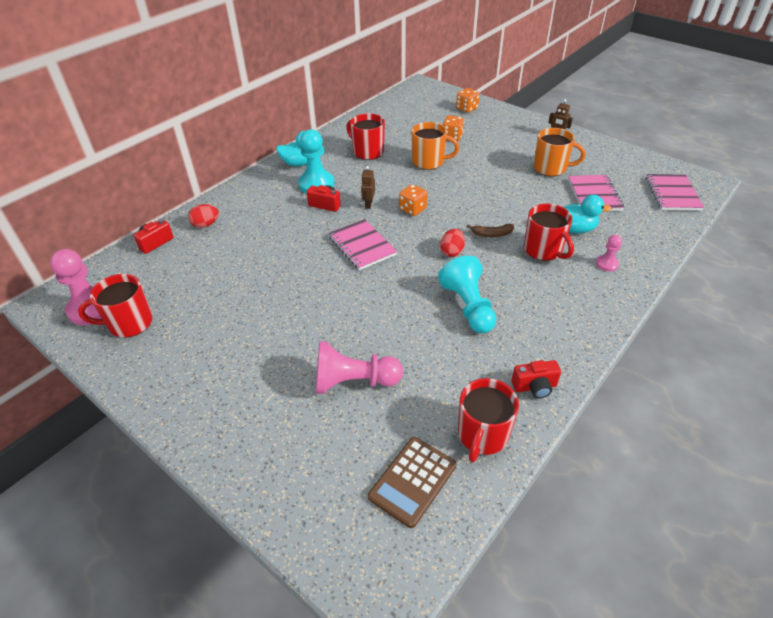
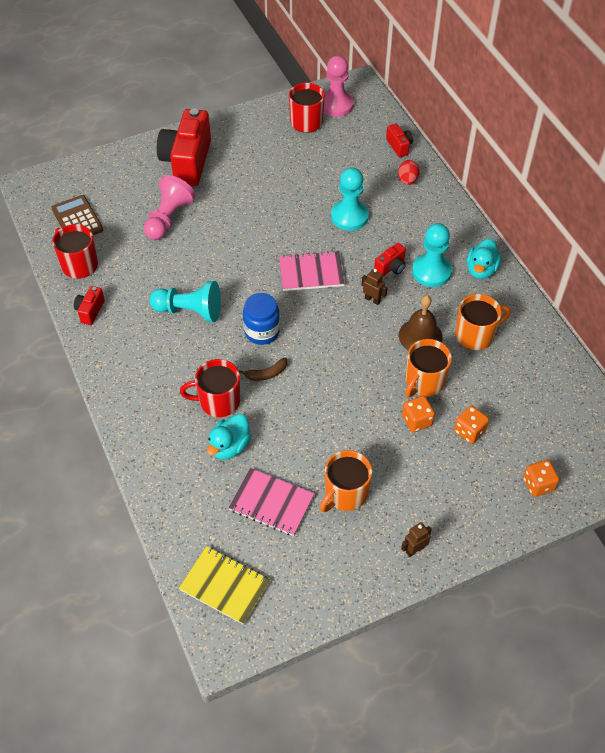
camera: 115 degrees right, 10 degrees up
(245, 408) = (187, 162): none -> red camera
(274, 245) = (349, 216): none -> turquoise pawn
(367, 152) = (475, 335): red mug -> orange mug
(388, 173) = (420, 336): none -> brown bell
(413, 209) = (343, 330): orange dice -> orange dice (417, 421)
(452, 251) = (262, 331): red egg -> blue jar
(492, 234) = (266, 374): brown banana -> brown banana turned 135 degrees counterclockwise
(607, 264) = (168, 439): pink pawn -> none
(672, 194) = (225, 586): pink notebook -> yellow notebook

